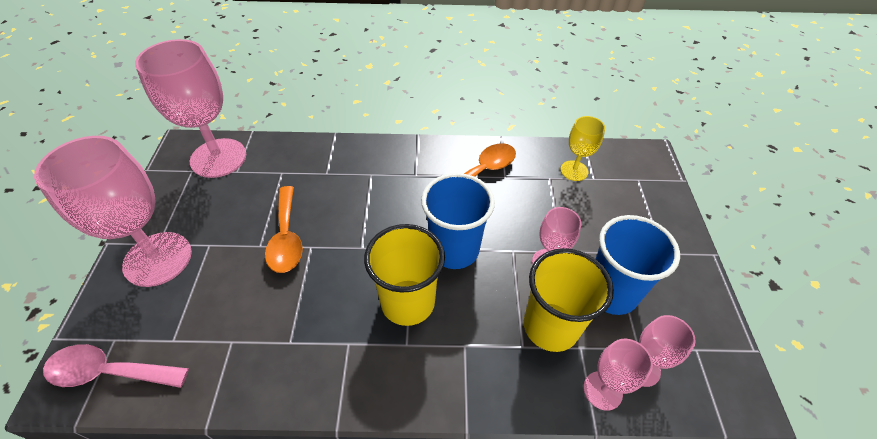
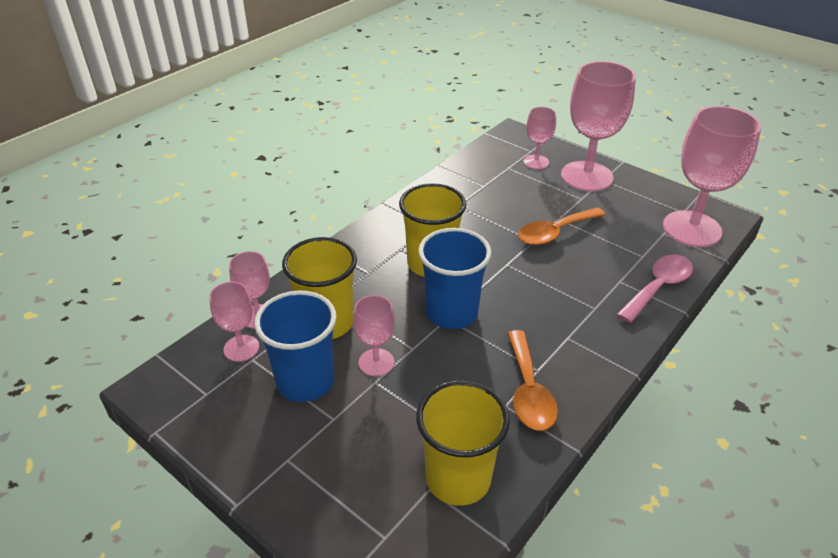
camera: 130 degrees right, 10 degrees down
(109, 372) = (508, 145): pink spoon -> pink spoon (658, 287)
(144, 319) = (536, 162): none -> pink goblet
(286, 238) = (555, 232): orange spoon -> orange spoon turned 60 degrees counterclockwise
(574, 171) = (458, 478): yellow goblet -> yellow cup

